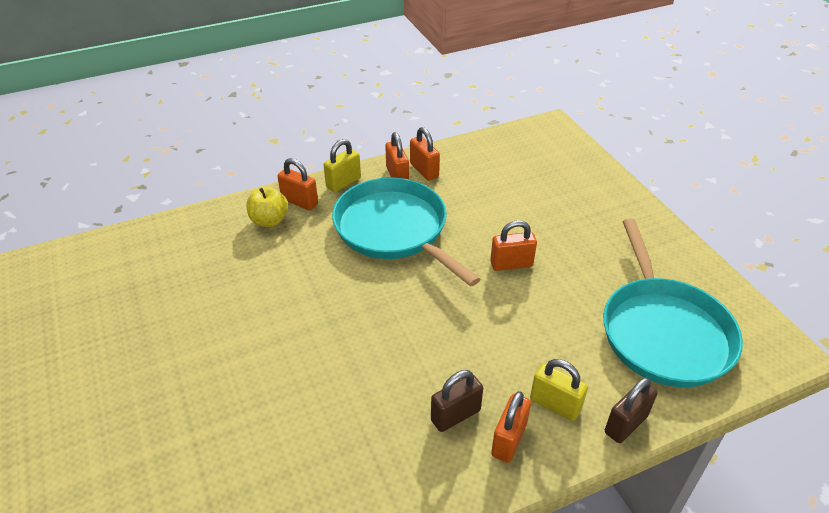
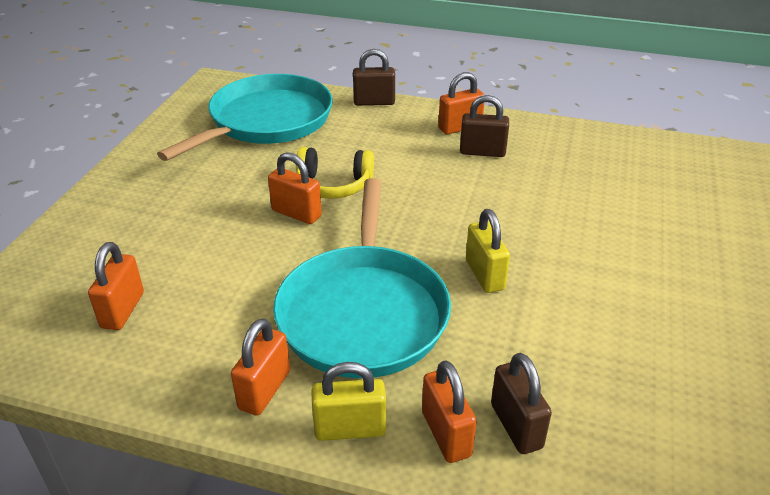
camera: 140 degrees left, 5 degrees down
(269, 220) = (516, 426): yellow apple -> brown padlock
(424, 170) = (219, 375): orange padlock -> orange padlock (122, 310)
(521, 301) = (333, 185): none -> yellow headphones
(555, 404) = (404, 127): yellow padlock -> yellow padlock (484, 275)

